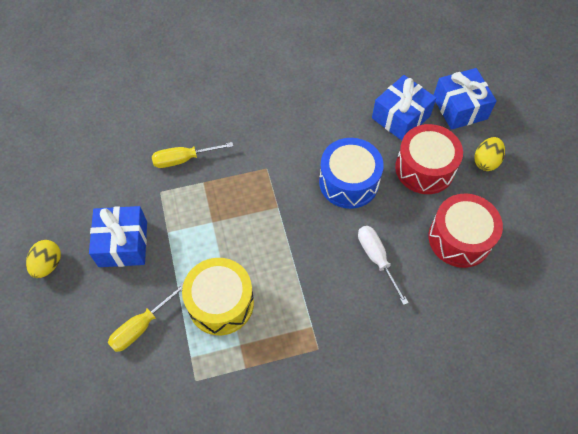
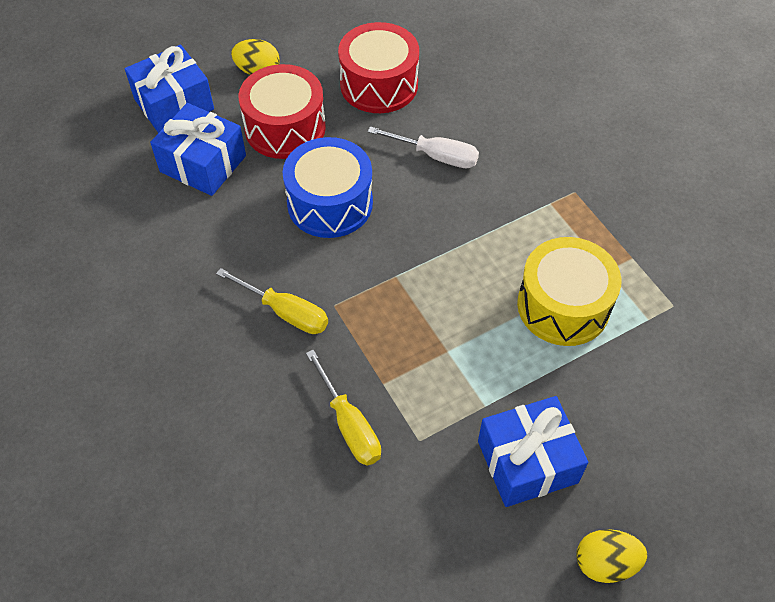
camera: 105 degrees left, 5 degrees down
(141, 326) = (637, 390): yellow screwdriver -> yellow screwdriver (285, 312)
(377, 259) = (435, 156): white screwdriver -> white screwdriver turned 120 degrees counterclockwise

